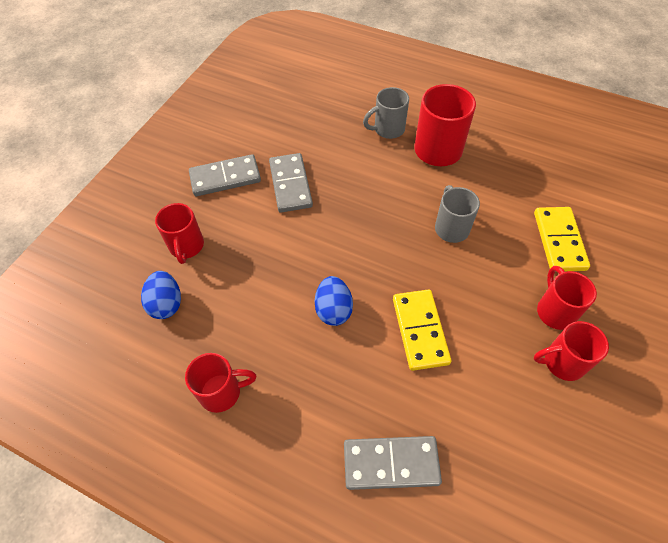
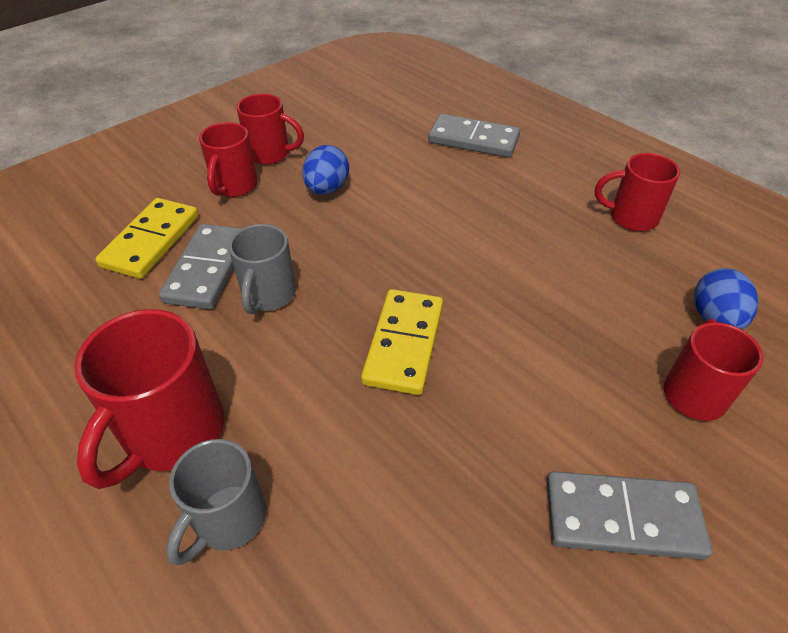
camera: 160 degrees left, 10 degrees down
(290, 185) = (488, 452): grey domino -> grey domino (208, 269)
(333, 310) = (481, 251): blue egg -> blue egg (327, 189)
(388, 129) = (228, 520): grey mug -> grey mug turned 120 degrees clockwise
(420, 330) = (389, 208): yellow domino -> yellow domino (403, 343)

